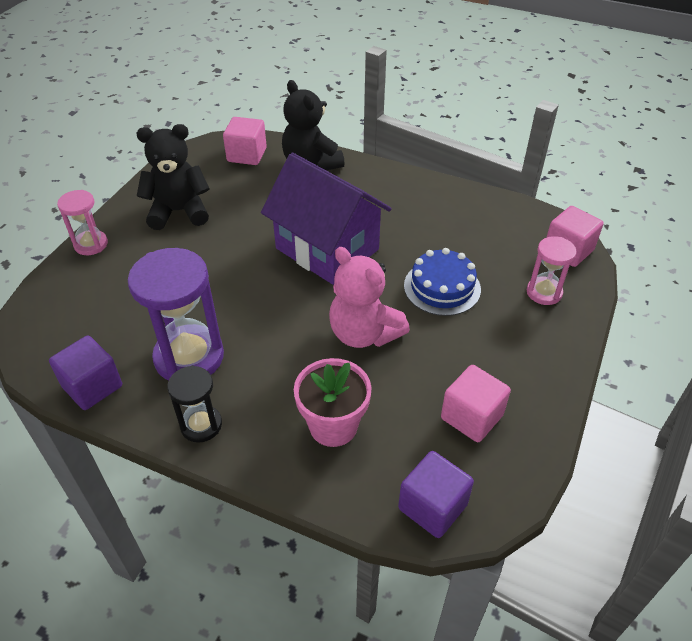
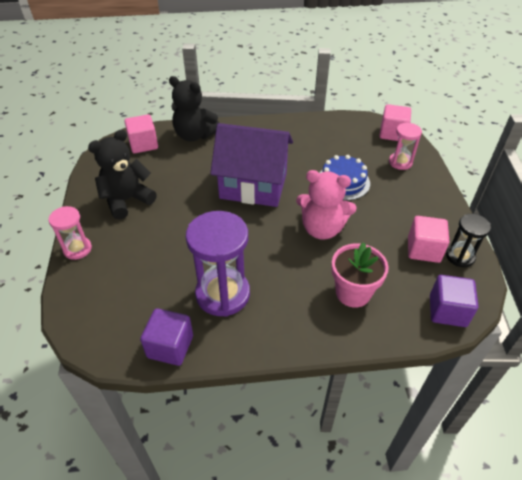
camera: 30 degrees left, 0 degrees up
(201, 425) = (270, 334): black hourglass -> black hourglass (460, 256)

